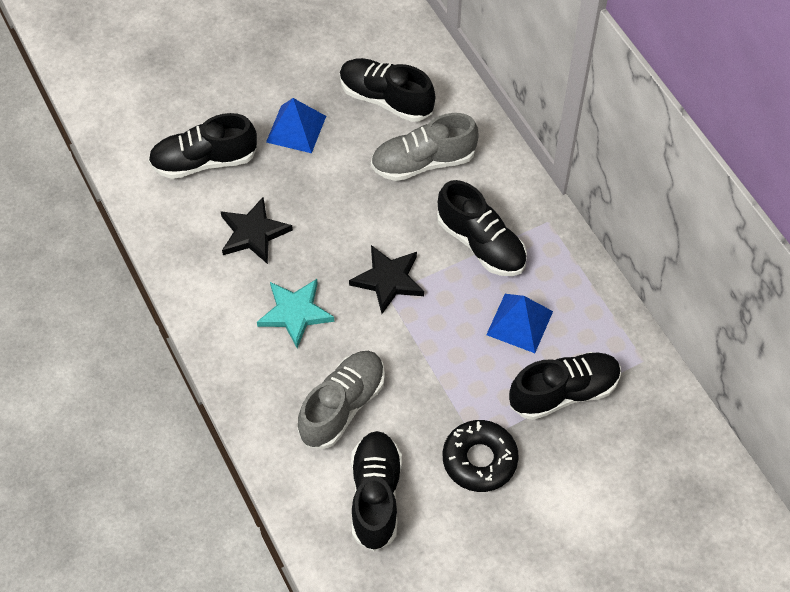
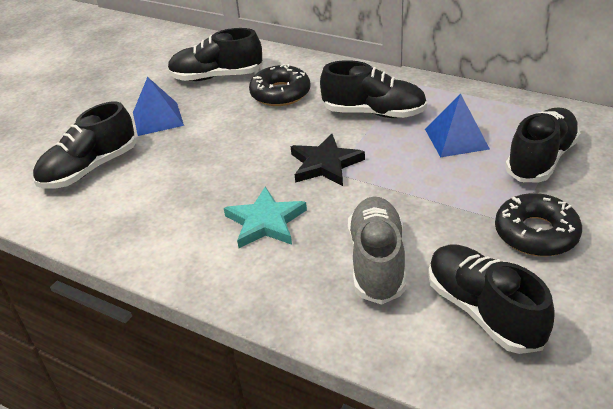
camera: 30 degrees left, 20 degrees down
(253, 233) = (176, 191): black star -> none
(423, 162) = (280, 93): grey shoe -> black donut

